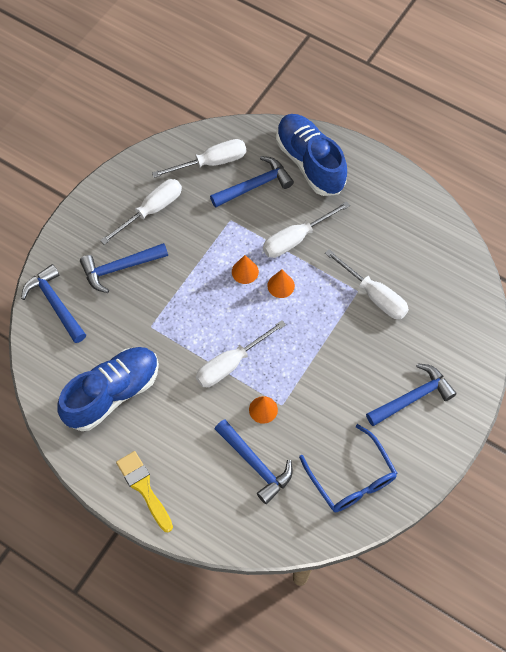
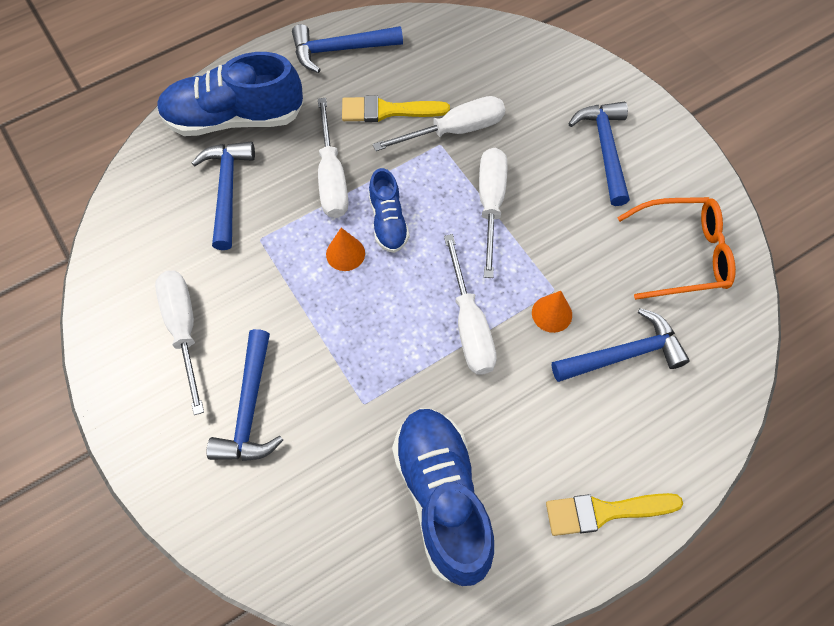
camera: 65 degrees left, 0 degrees up
(55, 304) = (256, 525): blue hammer -> blue hammer (340, 50)
(211, 162) = (159, 226): white screwdriver -> white screwdriver (490, 204)
(281, 285) = (388, 221): orange cone -> blue shoe
(352, 478) = (683, 254): blue glasses -> orange glasses
(367, 248) = (388, 110): none -> yellow brush

